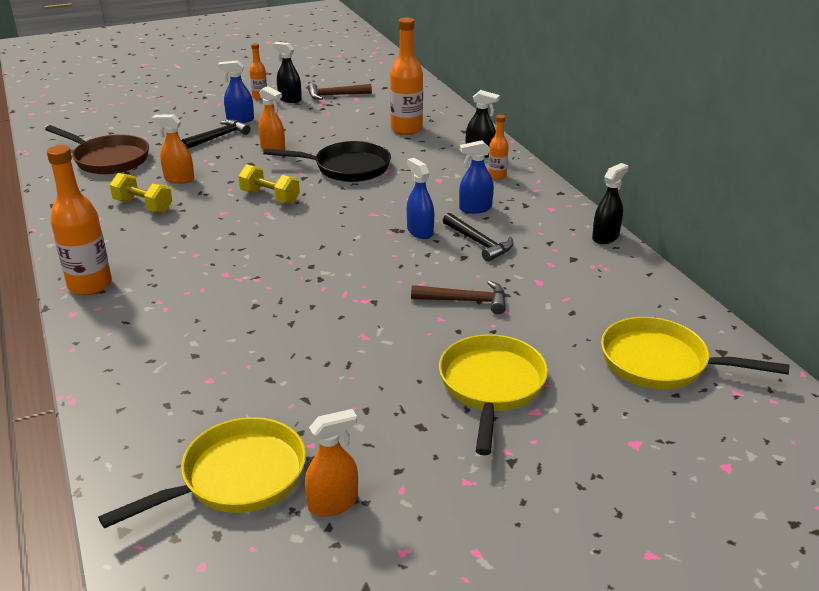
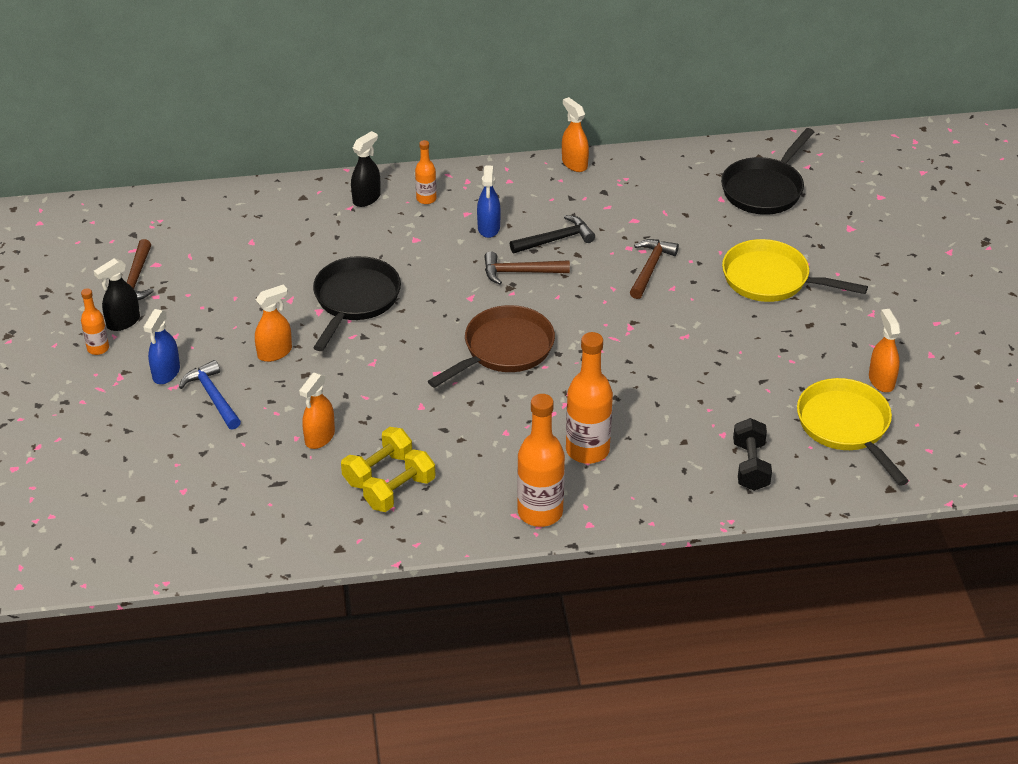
camera: 75 degrees left, 10 degrees up
(108, 159) = (230, 500): brown pan -> brown pan (504, 350)
(159, 406) = (750, 466): none -> black dumbbell
(218, 137) = (212, 396): black hammer -> blue hammer
(270, 197) = (401, 367): yellow dumbbell -> yellow dumbbell (400, 492)
(406, 129) = (274, 239): orange bottle -> orange bottle (587, 450)
(420, 231) = (520, 272): blue spray bottle -> brown hammer
(605, 237) = (574, 163): black spray bottle -> orange spray bottle
(661, 363) = (764, 189): yellow pan -> black pan

